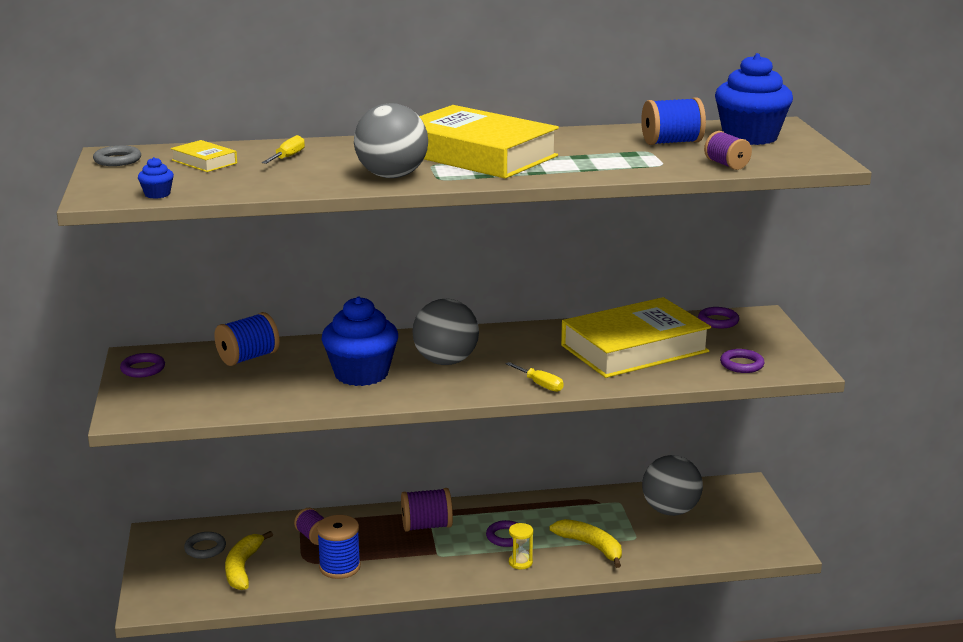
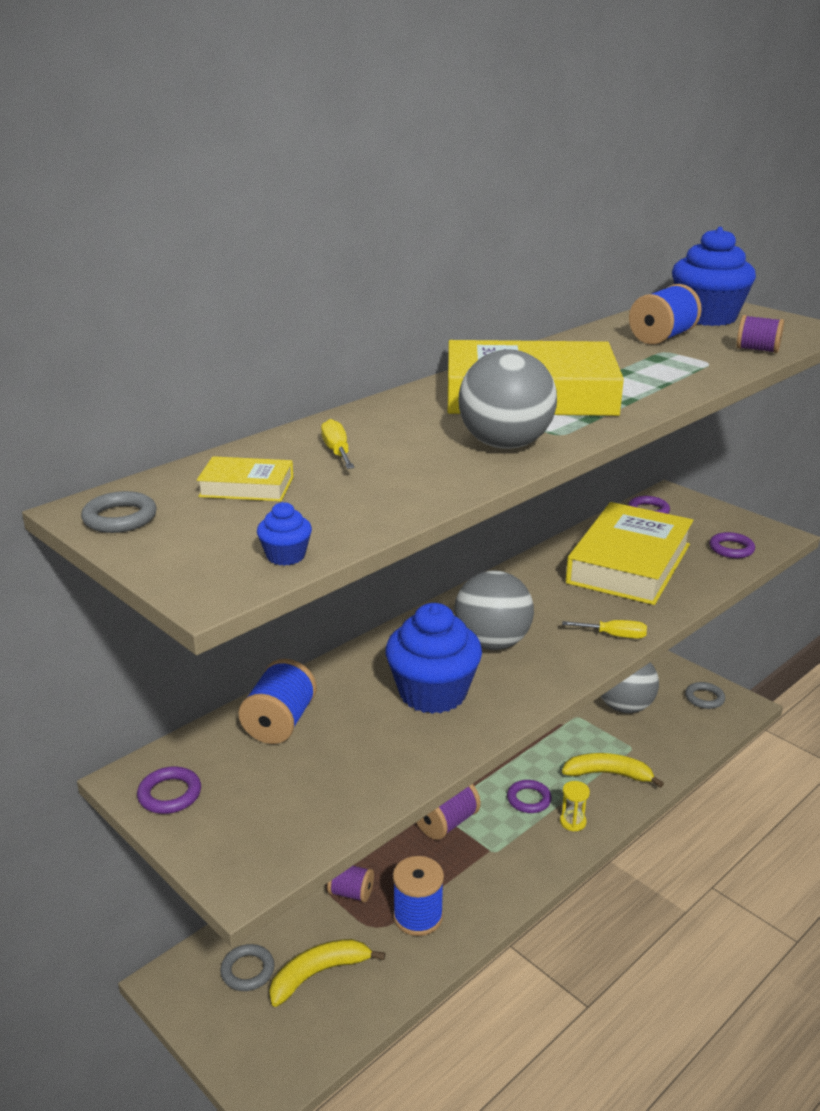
camera: 35 degrees left, 5 degrees up
(243, 568) = (318, 974): yellow banana -> yellow banana turned 90 degrees clockwise
(752, 531) = (704, 698): none -> grey ring

